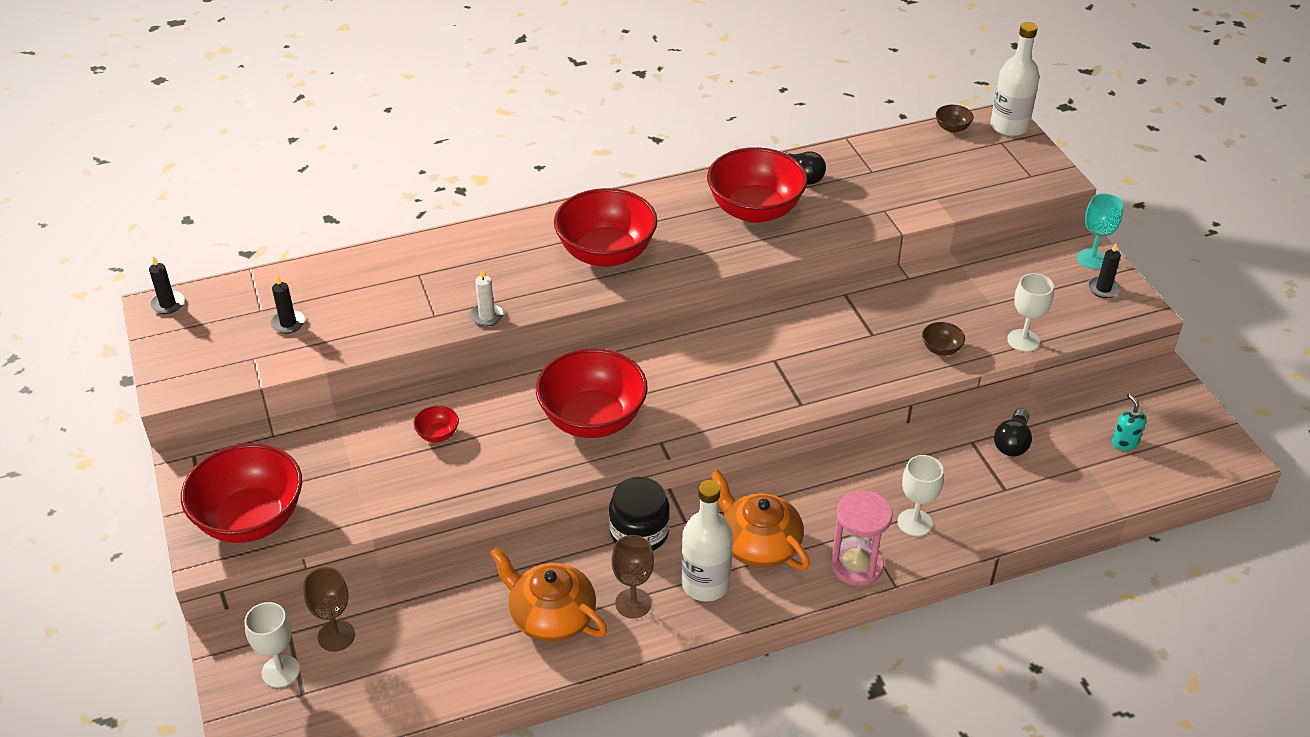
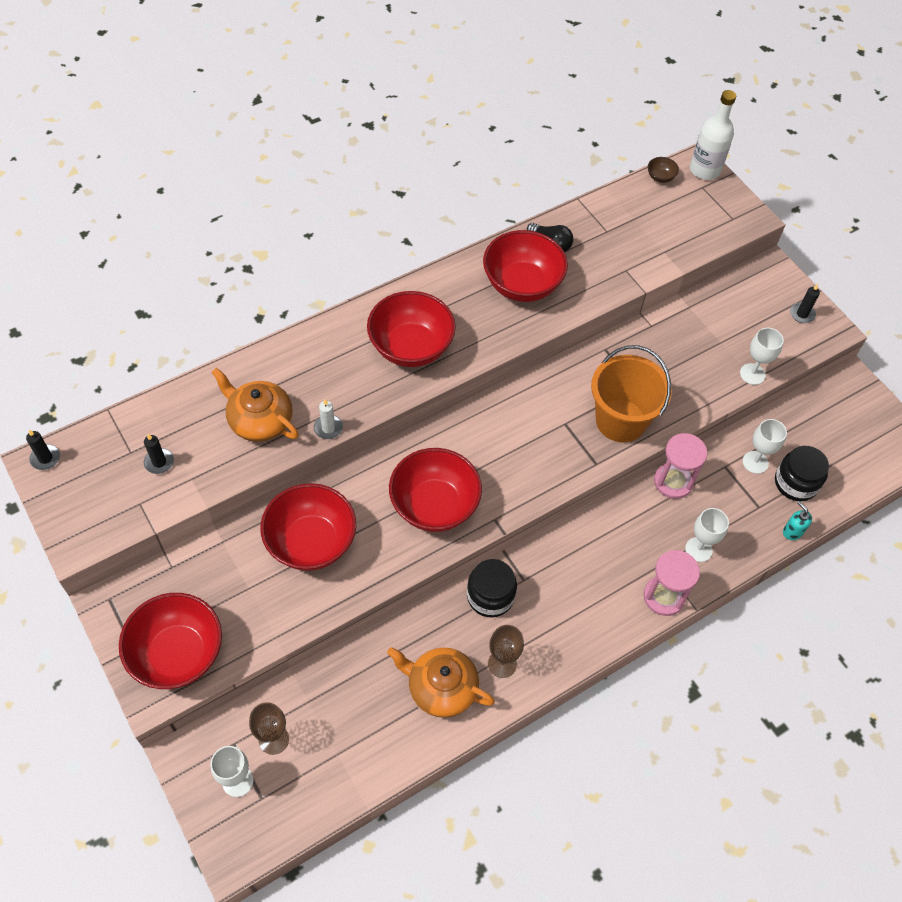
camera: 15 degrees left, 15 degrees up
(437, 434) = (311, 542): red bowl -> red bowl, size x2.48
(705, 584) = (553, 635): white bottle -> none
(758, 544) = (585, 591): orange teapot -> orange teapot (259, 420)
(844, 366) = (620, 420): none -> orange bucket
(901, 448) = (673, 482): none -> pink hourglass
(941, 349) = (692, 392): brown bowl -> none
(1012, 442) = (755, 462): black light bulb -> white goblet
(1060, 471) = (795, 483): none -> black jar
(1092, 259) = (787, 286): turquoise goblet -> none
(1124, 442) = (837, 448): turquoise soap dispenser -> turquoise soap dispenser (792, 531)

